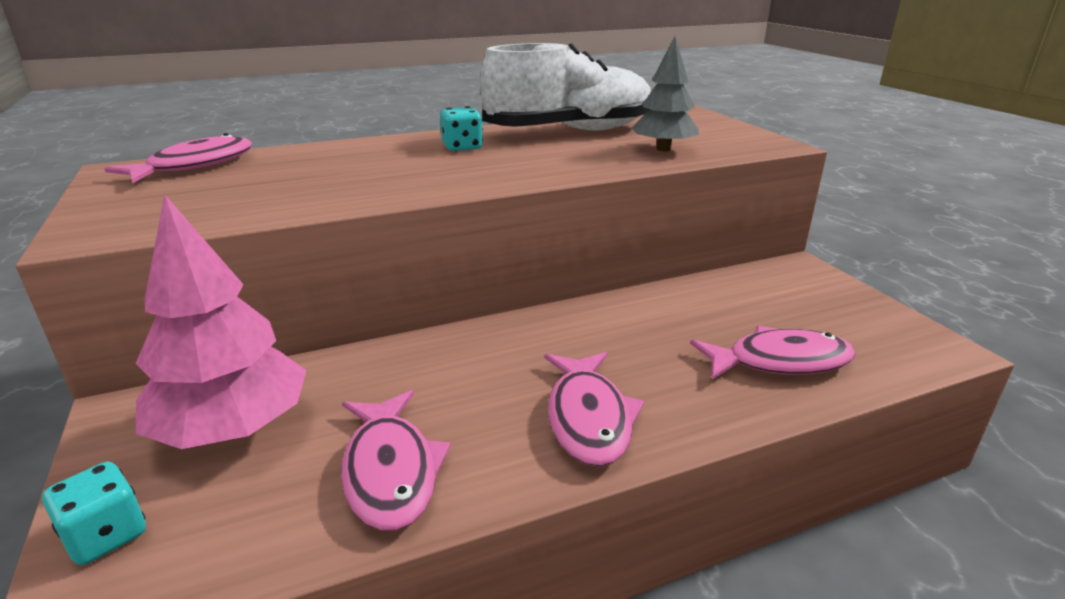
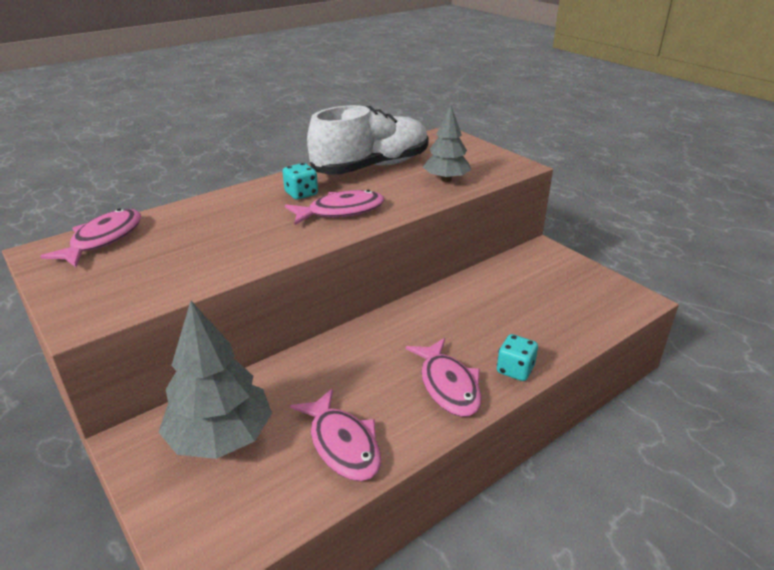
camera: 15 degrees left, 5 degrees up
(106, 535) = (184, 522): turquoise dice -> turquoise dice (515, 370)
(233, 429) = (221, 437): pink tree -> grey tree
(779, 361) = (548, 325): pink fish -> pink fish (341, 211)

